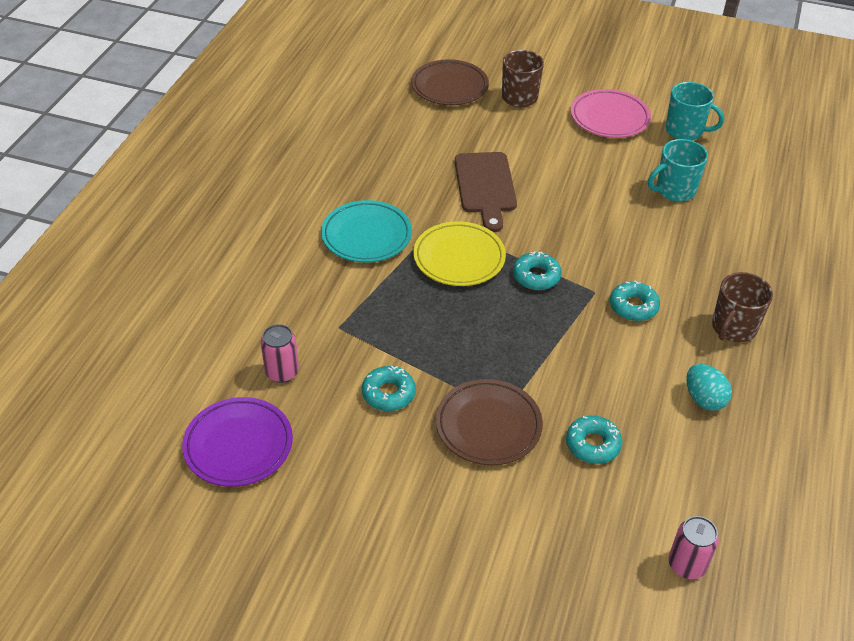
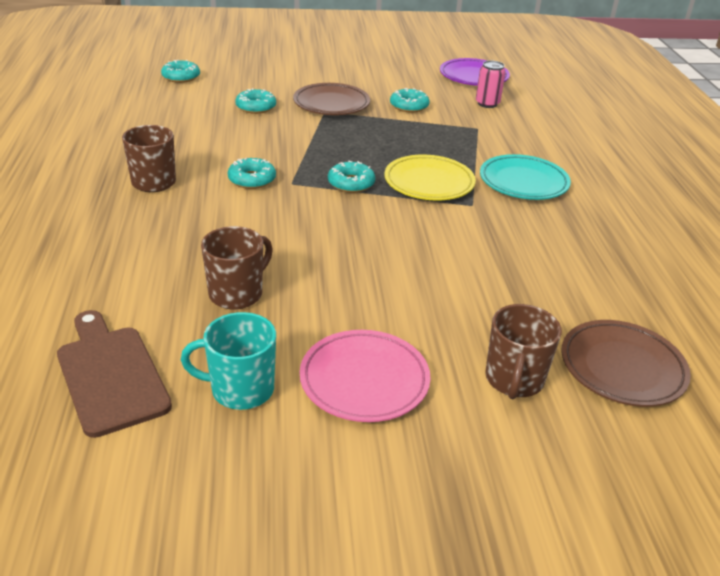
camera: 155 degrees right, 10 degrees down
(485, 187) = (457, 246): brown cutting board -> brown cutting board (110, 374)
(674, 190) = (237, 293): turquoise mug -> brown mug
(686, 565) = (181, 77): pink can -> turquoise donut
(704, 399) = (177, 138): turquoise egg -> none

